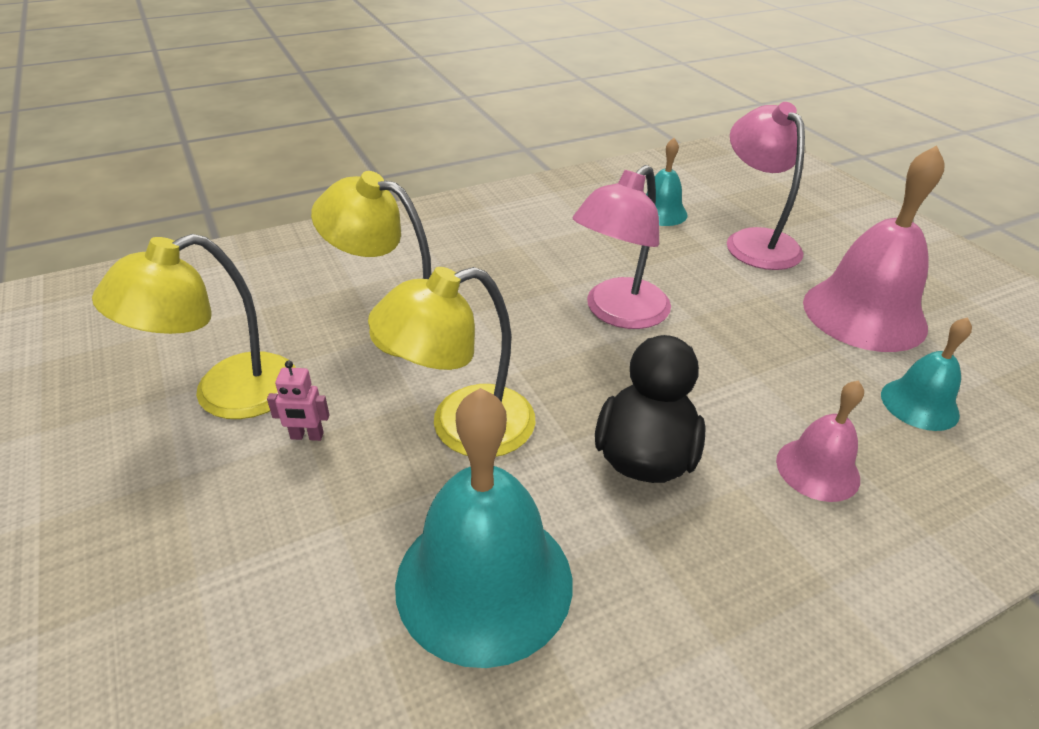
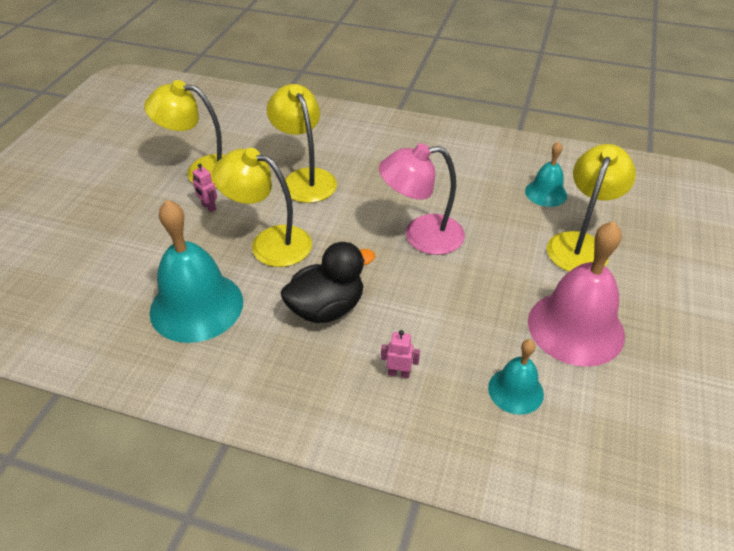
camera: 45 degrees right, 5 degrees up
(754, 241) = (580, 244): pink lamp -> yellow lamp
(817, 469) = (399, 373): pink bell -> pink robot

